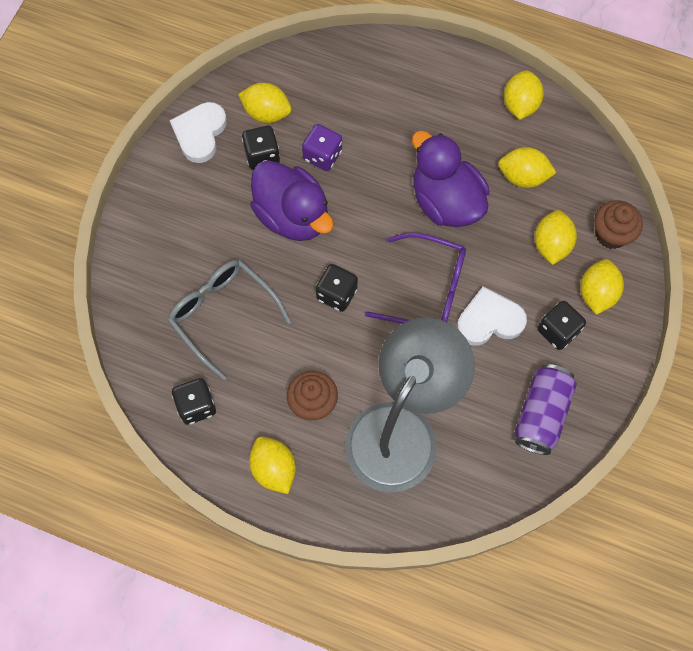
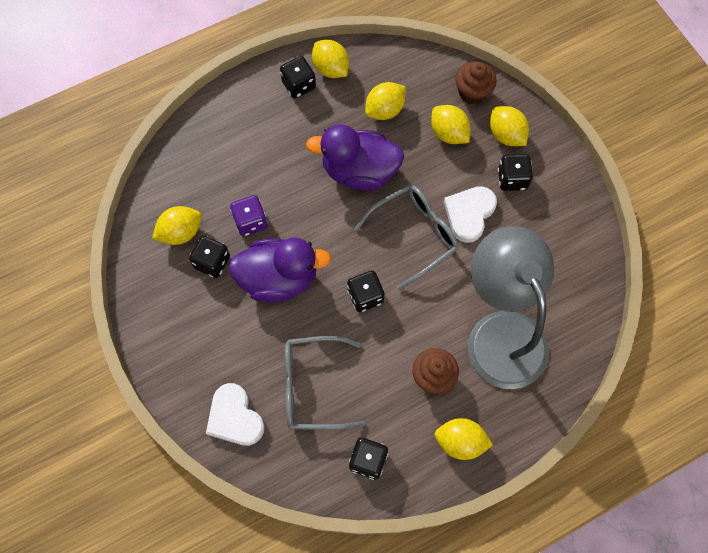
camera: 50 degrees left, 0 degrees up
(200, 133) = (152, 291): white heart -> white heart (234, 417)
(427, 290) = (414, 235): purple glasses -> grey glasses
(480, 93) = (298, 85): none -> black dice
(541, 414) = (561, 236): purple can -> none

